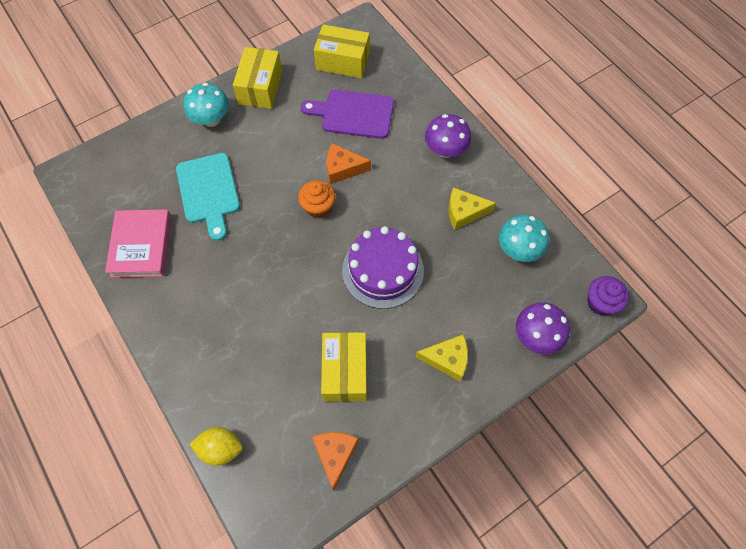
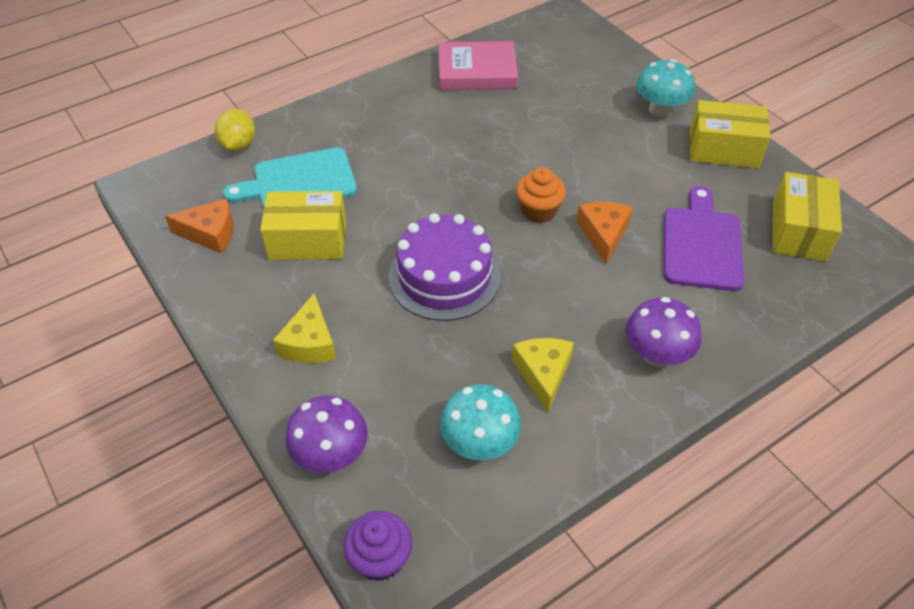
camera: 90 degrees right, 15 degrees down
(208, 192) = (552, 115): turquoise cutting board -> turquoise cutting board (299, 182)

